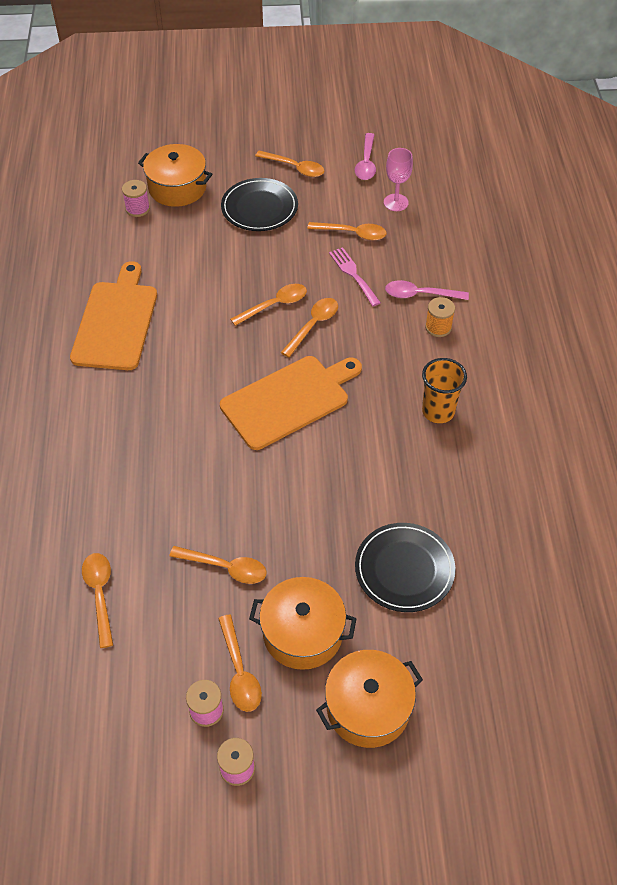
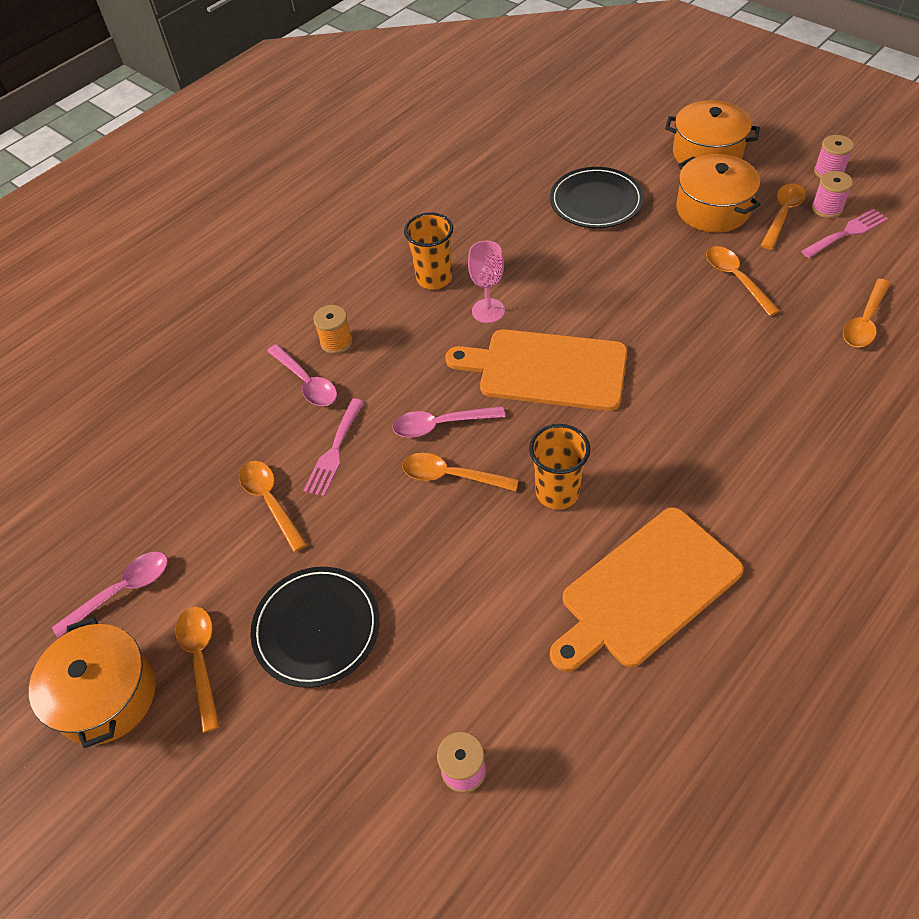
camera: 130 degrees left, 0 degrees up
(170, 690) = (847, 232): none -> pink fork
(177, 187) = (374, 764): orange pot -> orange pot (106, 695)
(207, 335) = (557, 492): none -> orange cup
(313, 326) = (441, 425): orange spoon -> pink spoon
(396, 202) = (176, 505): pink goblet -> pink goblet (488, 311)

